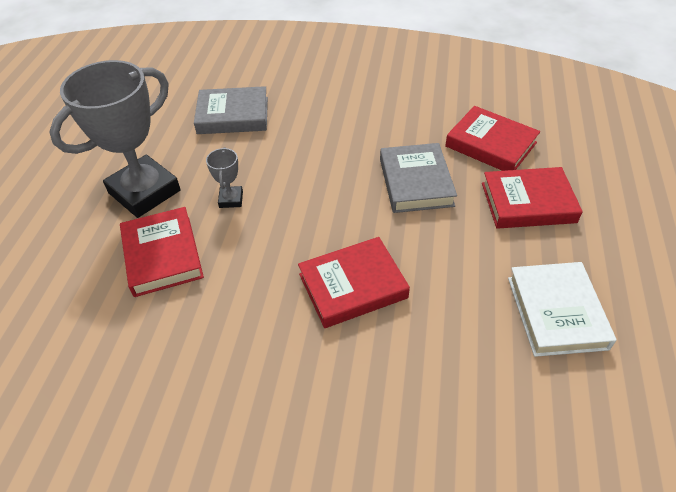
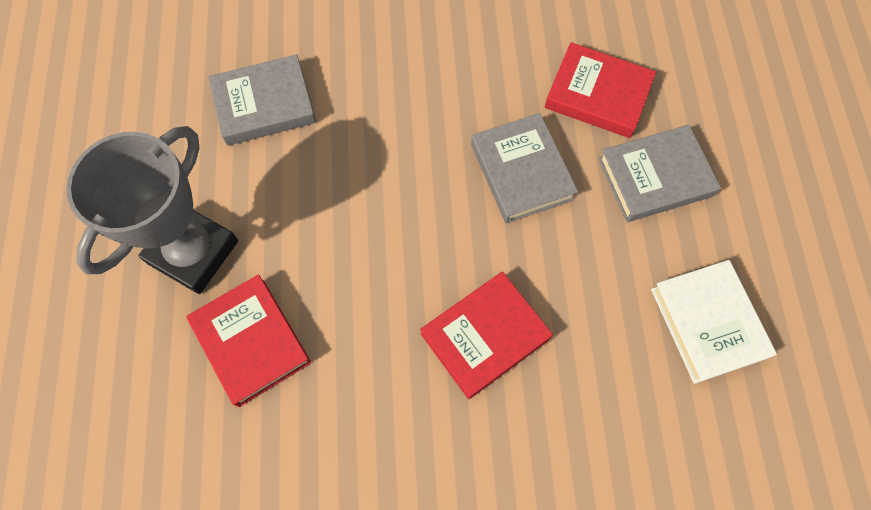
camera: 15 degrees left, 20 degrees up
(231, 199) = (306, 242): grey trophy -> none
(528, 203) = (655, 177): red book -> grey book

